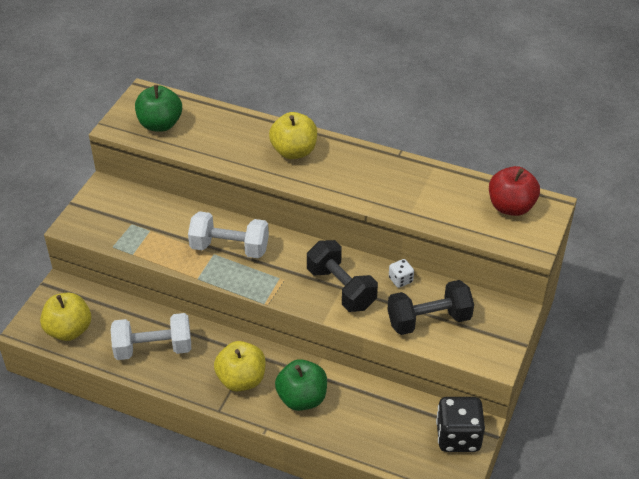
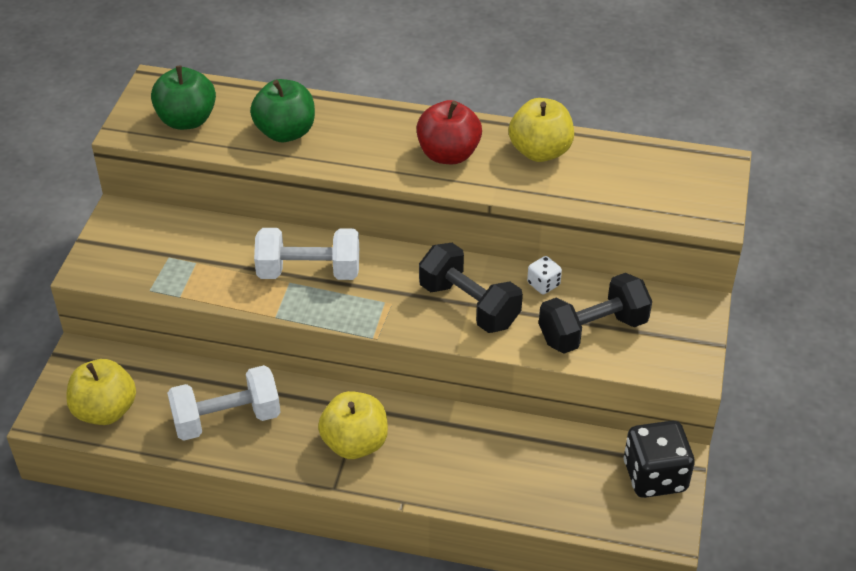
camera: 10 degrees left, 0 degrees up
(294, 151) = (374, 134): yellow apple -> yellow apple (540, 151)
(302, 398) = (441, 456): green apple -> green apple (285, 132)
(511, 207) = (672, 171): red apple -> red apple (448, 154)

